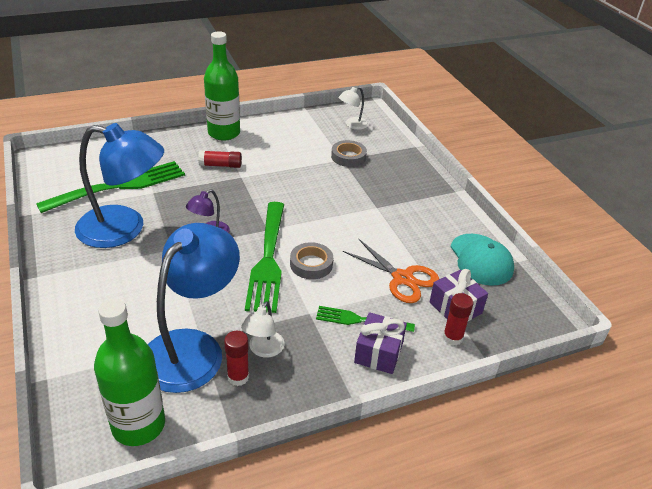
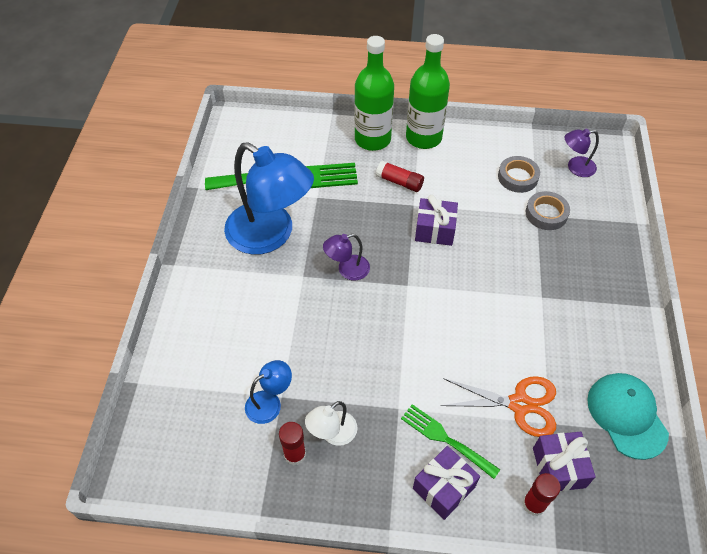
camera: 30 degrees right, 15 degrees up
(138, 425) = (188, 467): green bottle -> green bottle (372, 139)
(192, 348) = (270, 403): blue lamp -> blue lamp, size x0.45
(268, 188) = (435, 230): none -> purple gift
(268, 259) = (389, 324): green fork -> none
(311, 264) = (430, 347): grey tape -> grey tape (517, 177)
(352, 125) = (575, 167): white lamp -> purple lamp
(402, 278) = (519, 404): orange scissors -> orange scissors turned 60 degrees counterclockwise
(481, 260) = (626, 415): turquoise cap -> turquoise cap turned 150 degrees clockwise

